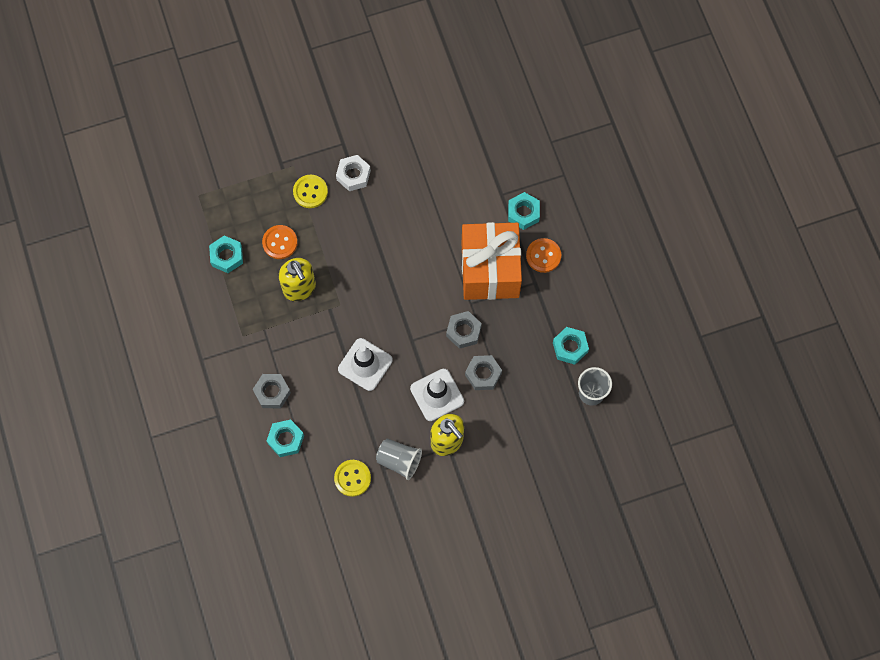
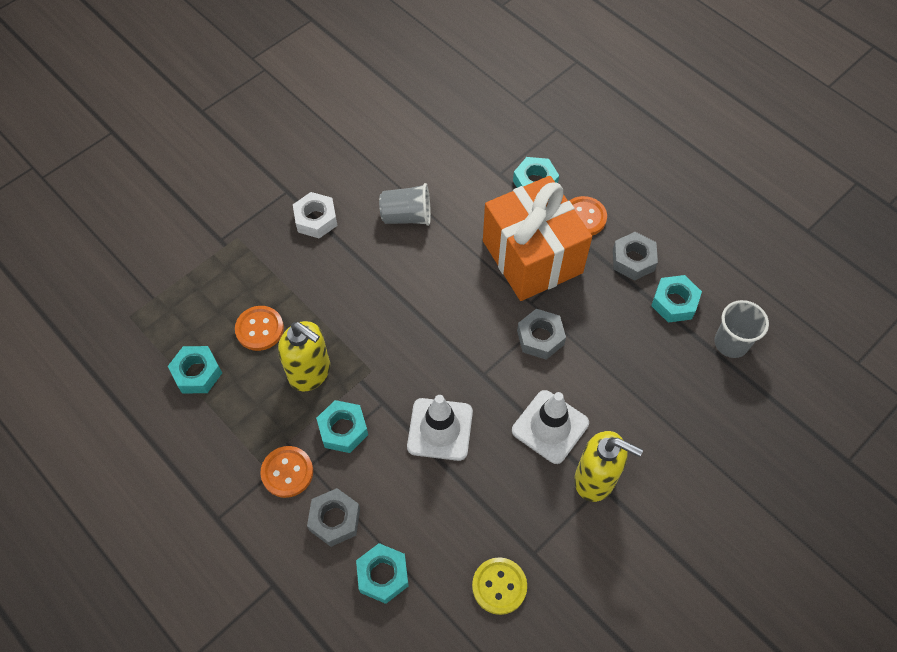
camera: 25 degrees left, 10 degrees down
(256, 349) = (287, 472): none -> orange button
(303, 337) = (343, 429): none -> turquoise nut
(310, 192) = (272, 257): yellow button -> none
(399, 461) = (548, 533): grey cup -> grey cup (407, 216)
(483, 374) = (592, 377): grey nut -> grey nut (633, 260)

